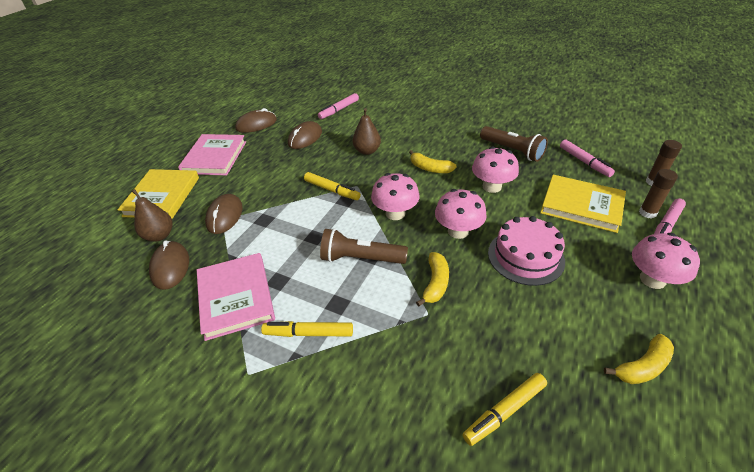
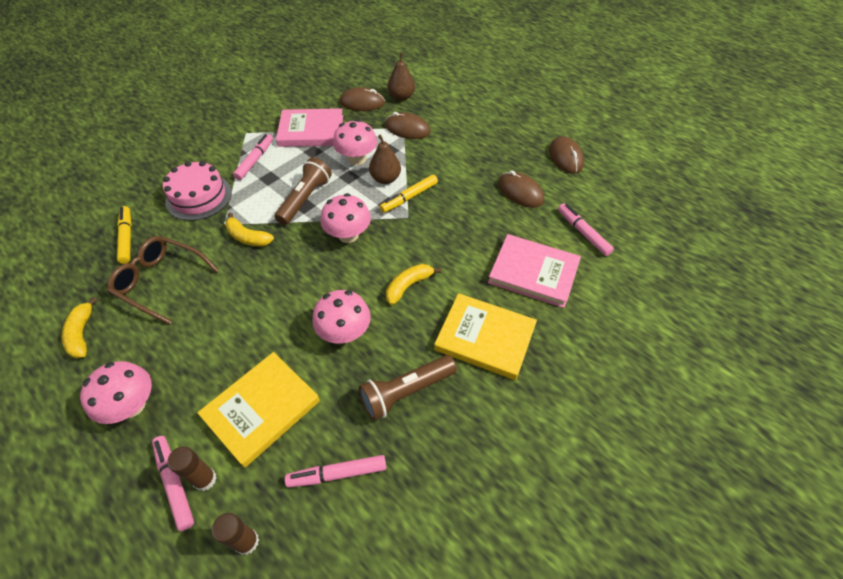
camera: 105 degrees right, 10 degrees up
(162, 196) = (454, 97): yellow book -> yellow book (485, 338)
(214, 157) = (505, 126): pink book -> pink book (533, 272)
(308, 333) = (255, 160): yellow marker -> pink marker
(367, 151) = (470, 239): brown pear -> brown pear (385, 179)
(458, 231) = (295, 274): pink mushroom -> pink mushroom (357, 159)
(525, 256) = (230, 313): pink cake -> pink cake (199, 197)
(535, 331) = (161, 282): none -> brown glasses

